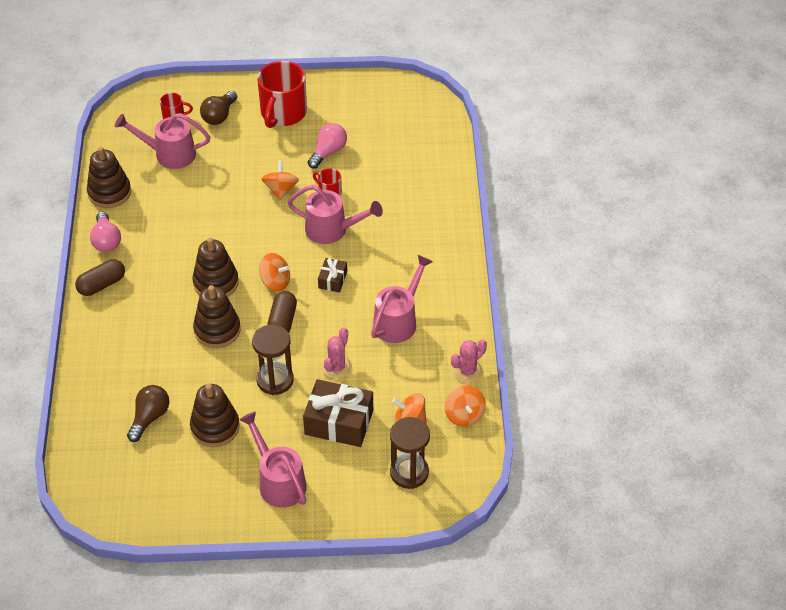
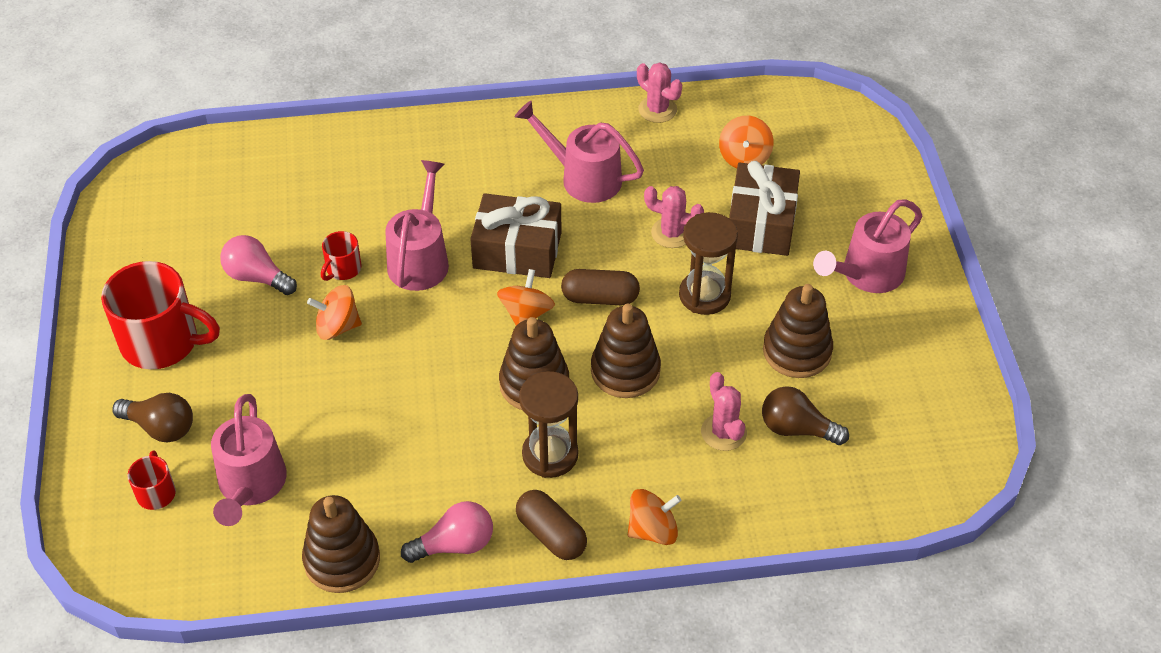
camera: 95 degrees left, 0 degrees up
(156, 377) = (723, 432): none -> pink cactus
(332, 280) = (517, 250): brown gift -> brown gift, size x1.94
(409, 472) = (821, 153): brown hourglass -> brown hourglass (550, 455)
(464, 415) = (725, 109): orange spinning top -> orange spinning top (652, 530)

